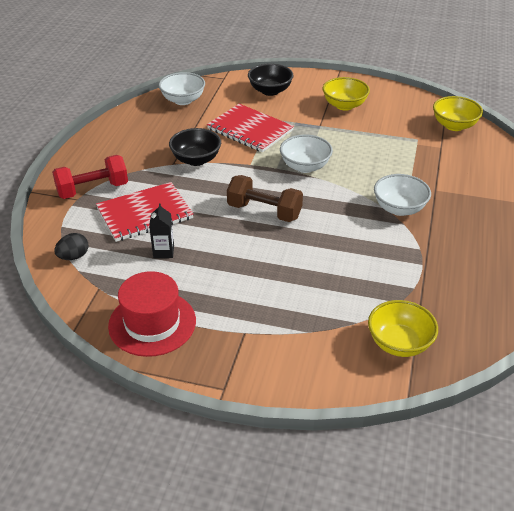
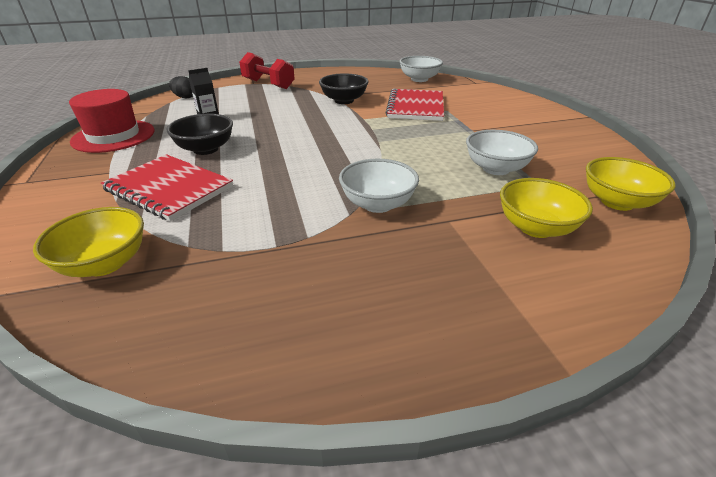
camera: 60 degrees right, 5 degrees down
(144, 213) = (253, 103): red notebook -> red notebook (169, 188)
(264, 211) = (297, 139): brown dumbbell -> none
(270, 91) = (490, 100): black bowl -> black bowl (205, 149)
(305, 166) = (391, 139): white bowl -> white bowl (495, 168)
(344, 105) = (529, 132): yellow bowl -> yellow bowl (536, 228)

